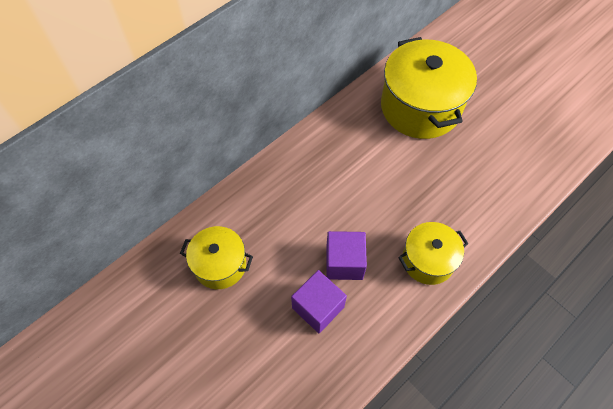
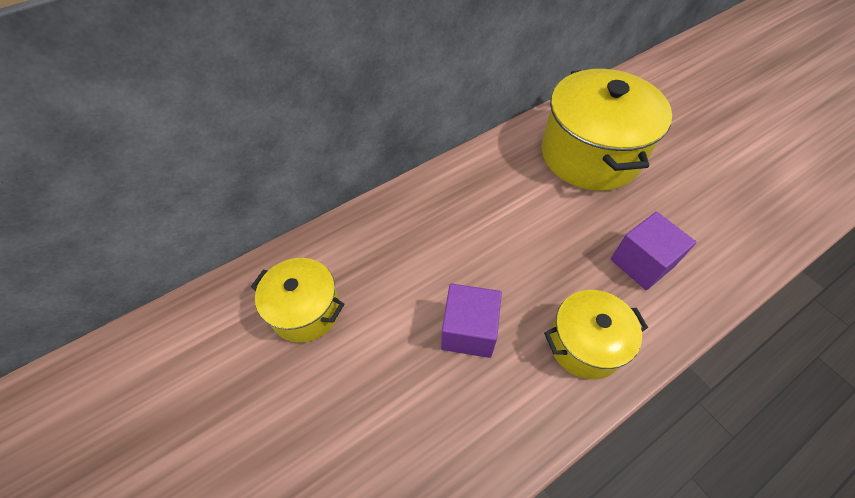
camera: 10 degrees right, 5 degrees down
(318, 307) = (423, 387): purple cube -> purple cube (642, 263)

